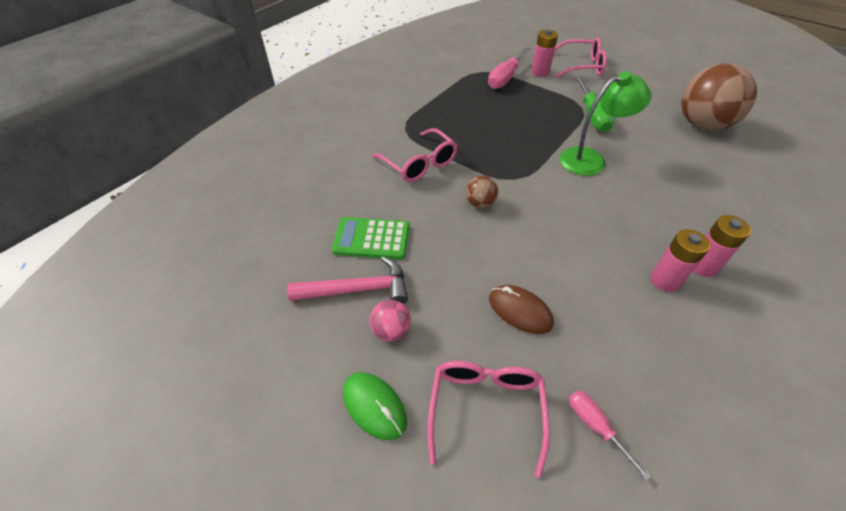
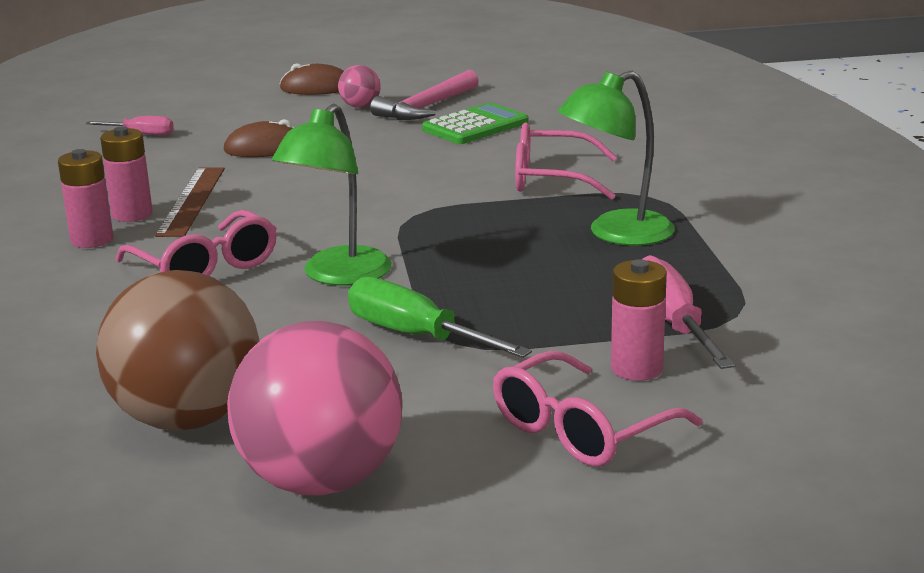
camera: 135 degrees right, 25 degrees down
(374, 406) = (316, 88): green mouse -> brown mouse
(455, 118) = (616, 234): none -> green lamp
(480, 203) = (416, 182): brown ball -> none
(486, 408) = (234, 112): pink glasses -> pink glasses (206, 267)
(618, 271) = (191, 201): none -> brown ruler
(670, 87) = (321, 481): none -> pink ball

